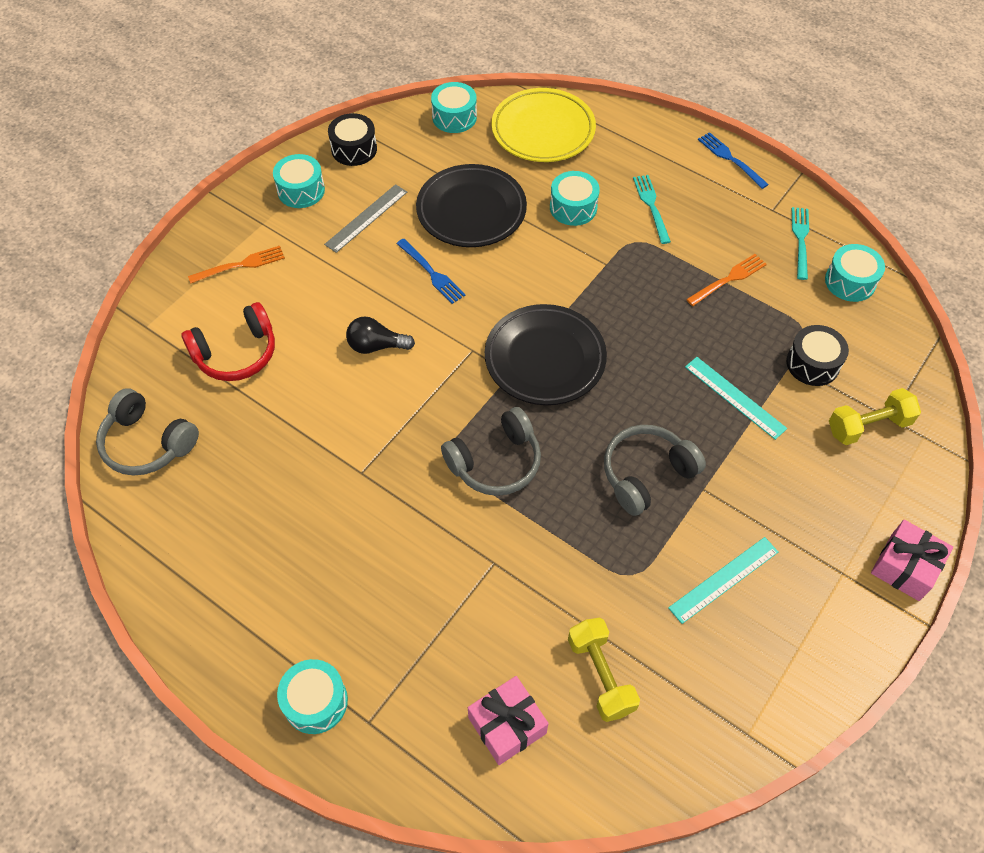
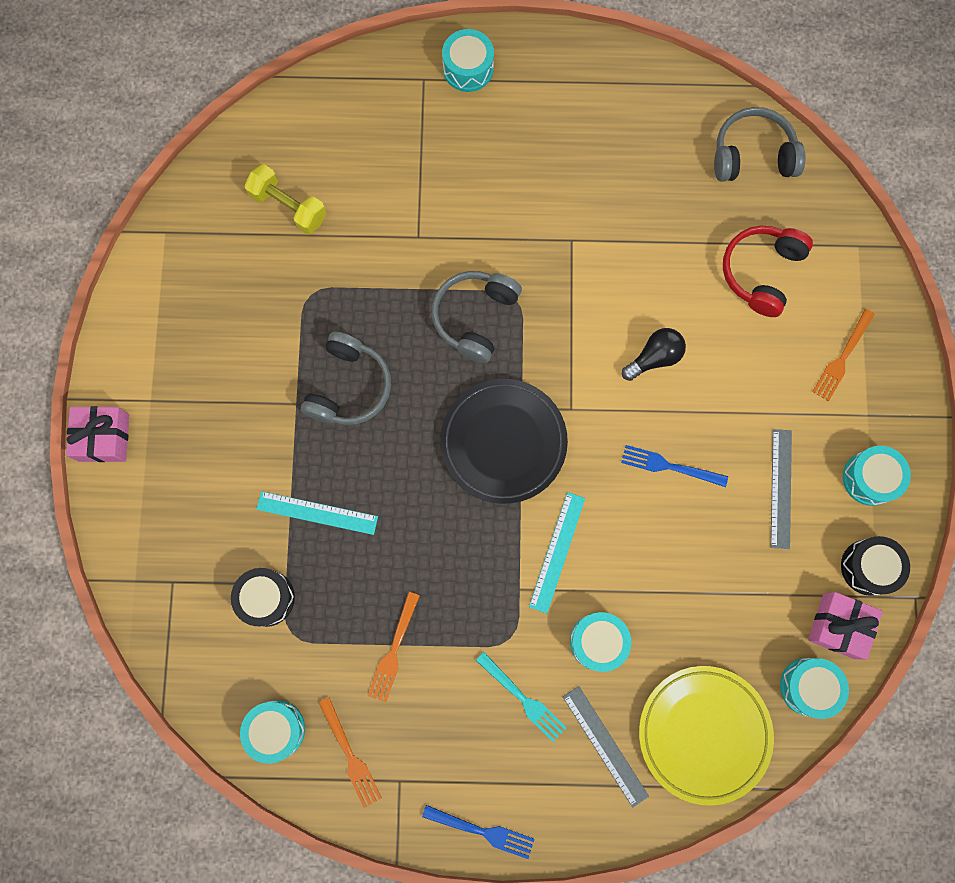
camera: 145 degrees right, 20 degrees up
(471, 211) = (691, 567): black plate -> none
(507, 725) = (331, 135): pink gift -> pink gift (838, 626)
(613, 156) = (605, 745): none -> grey ruler
(724, 579) = (239, 335): turquoise ruler -> turquoise ruler (557, 552)
(800, 240) = (350, 755): turquoise fork -> orange fork
(868, 426) = (187, 559): yellow dumbbell -> none

